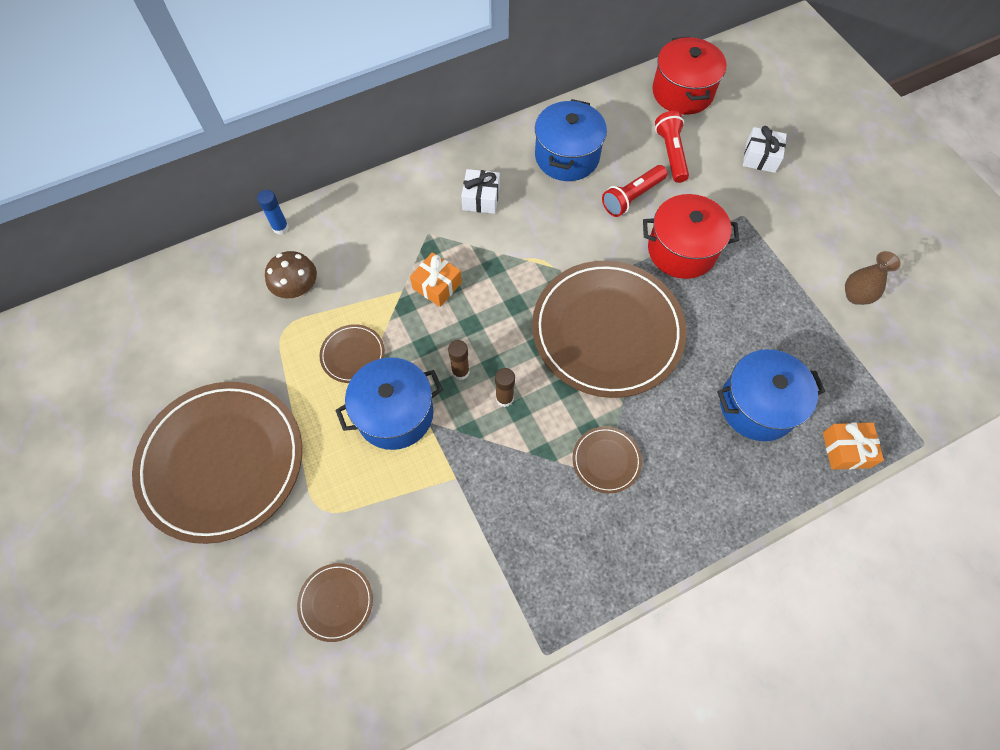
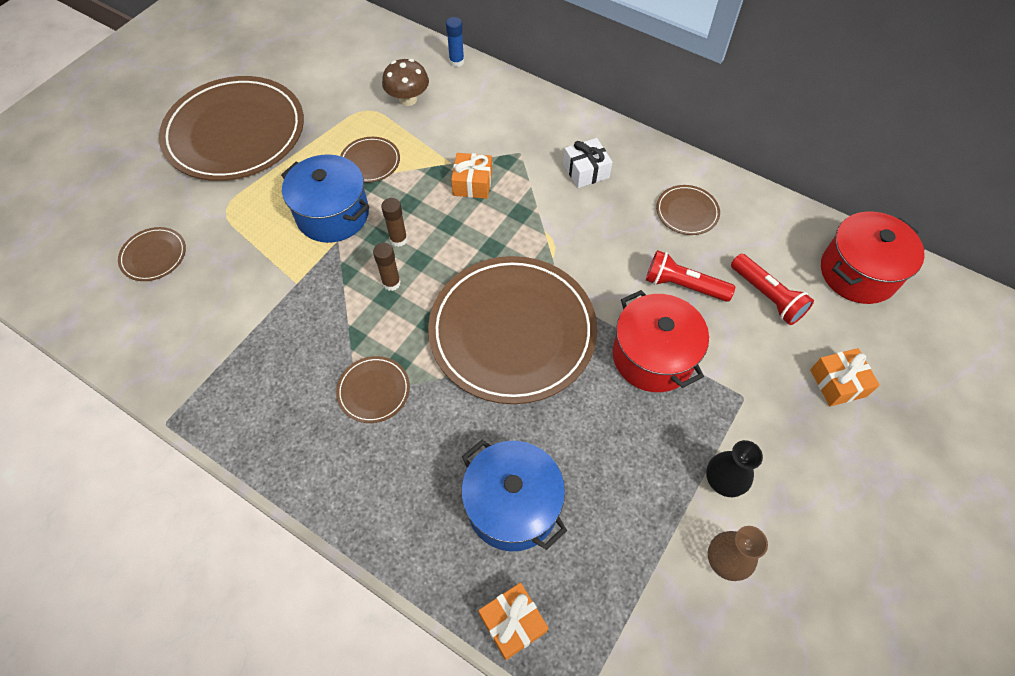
camera: 60 degrees right, 5 degrees down
(567, 156) = (687, 212): blue pot -> brown plate
(671, 154) = (767, 296): red flashlight -> red flashlight turned 90 degrees clockwise
(760, 157) = (838, 383): white gift -> orange gift
(799, 264) = (723, 481): none -> black vase

